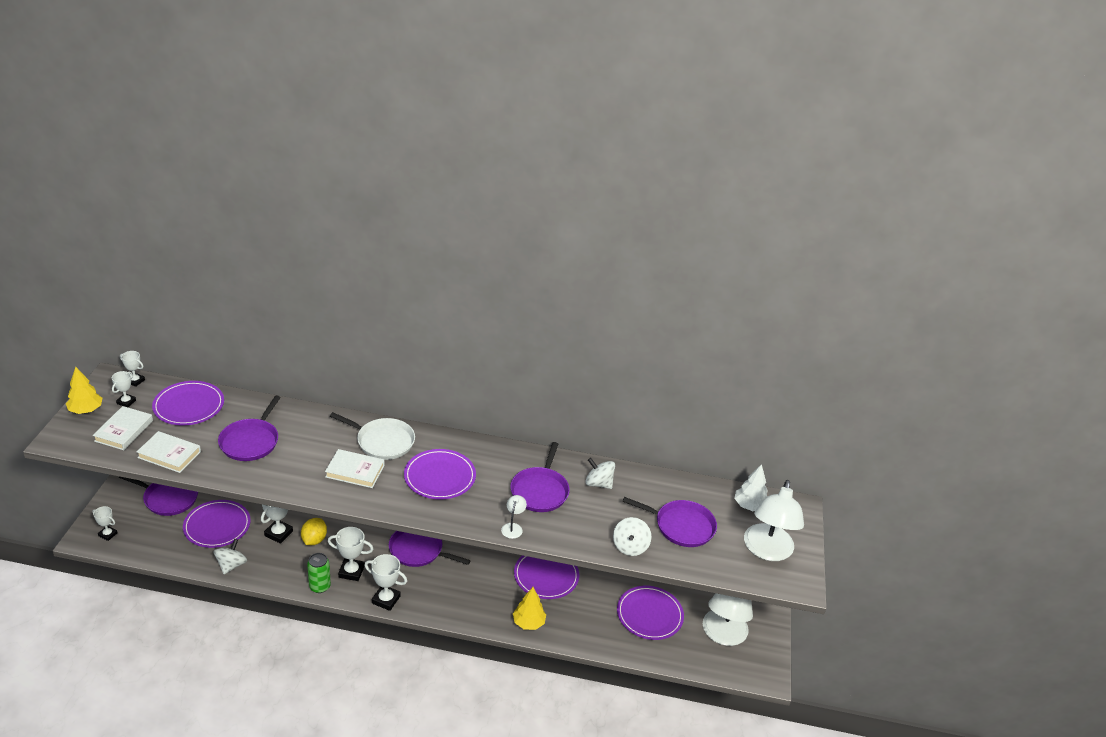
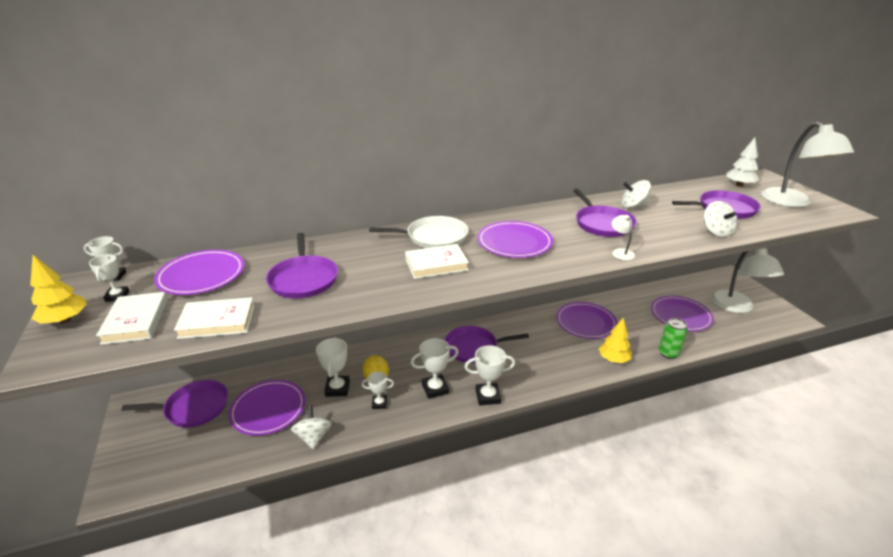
camera: 25 degrees left, 5 degrees down
(108, 534) = (143, 473): white trophy -> white trophy (379, 403)
(319, 586) = (418, 414): green can -> green can (668, 353)

